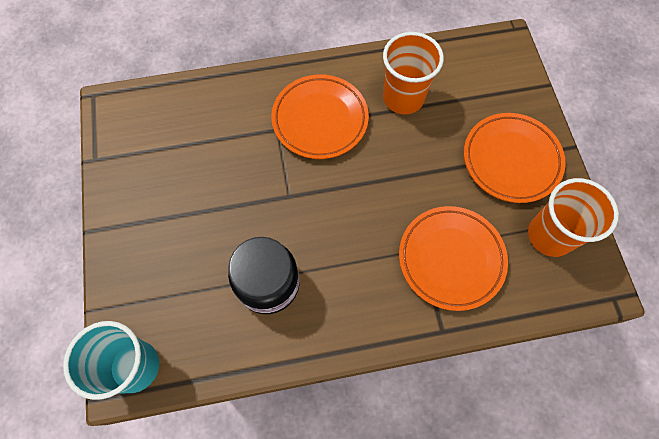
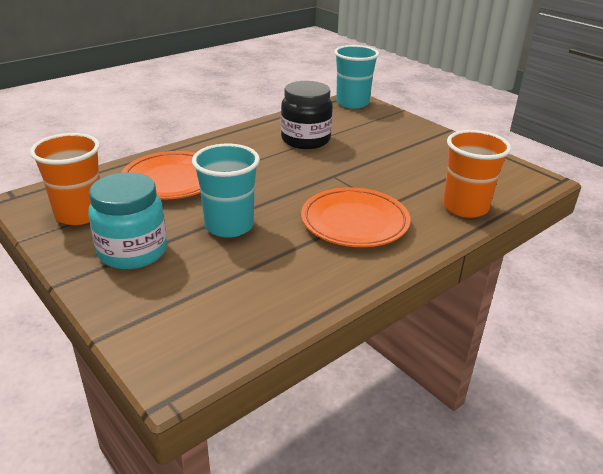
camera: 150 degrees right, 35 degrees down
(403, 98) = (283, 264): orange cup -> orange cup (465, 207)
(424, 160) = (229, 226): none -> turquoise cup
(511, 160) = (133, 251): orange plate -> turquoise jar

